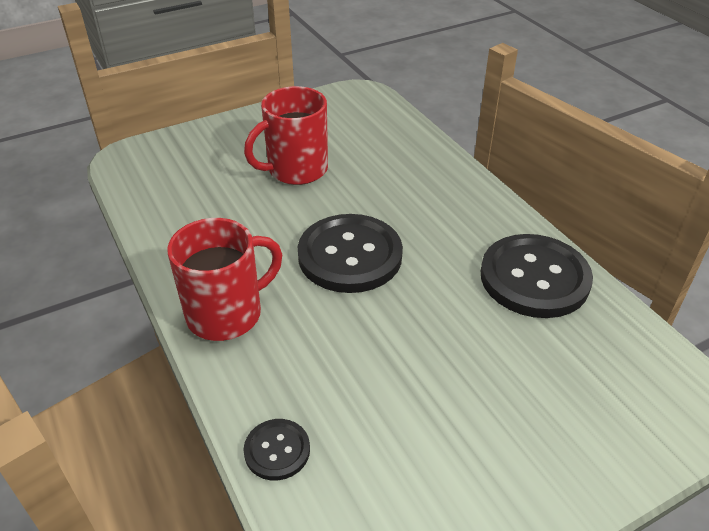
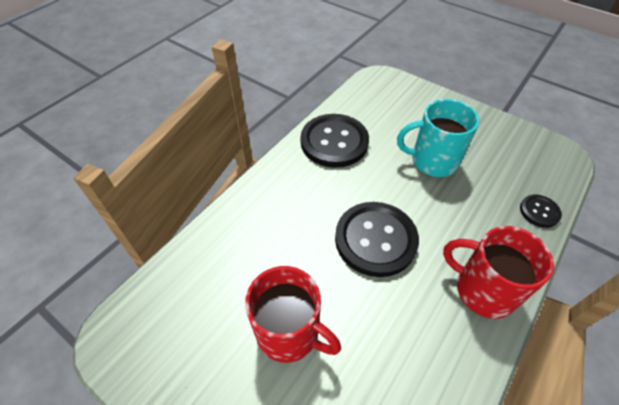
camera: 115 degrees left, 10 degrees up
(445, 372) = (432, 161): none -> turquoise mug

